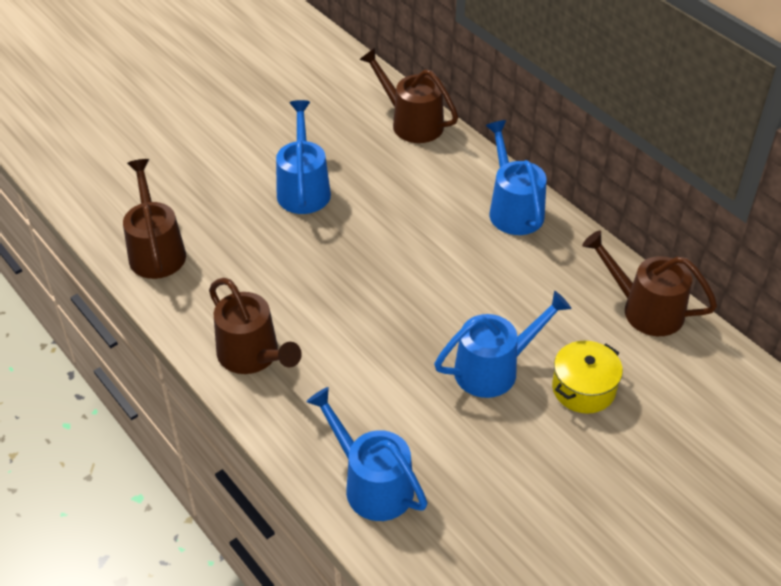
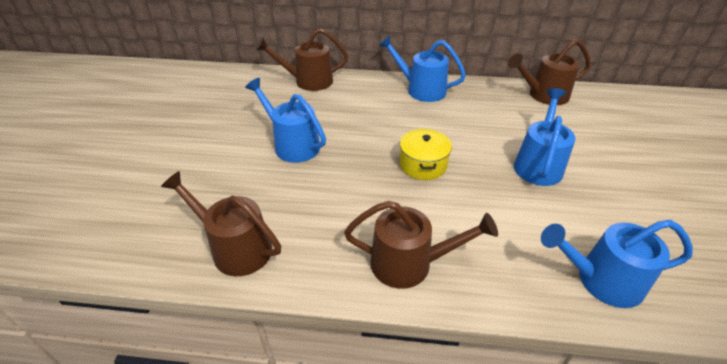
camera: 45 degrees left, 5 degrees down
(583, 388) = (585, 144): yellow pot -> yellow pot (423, 165)

